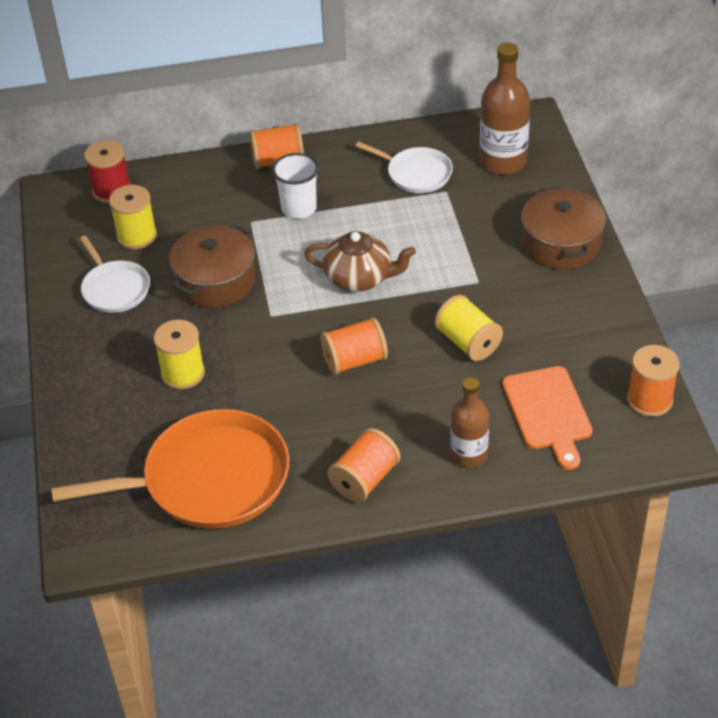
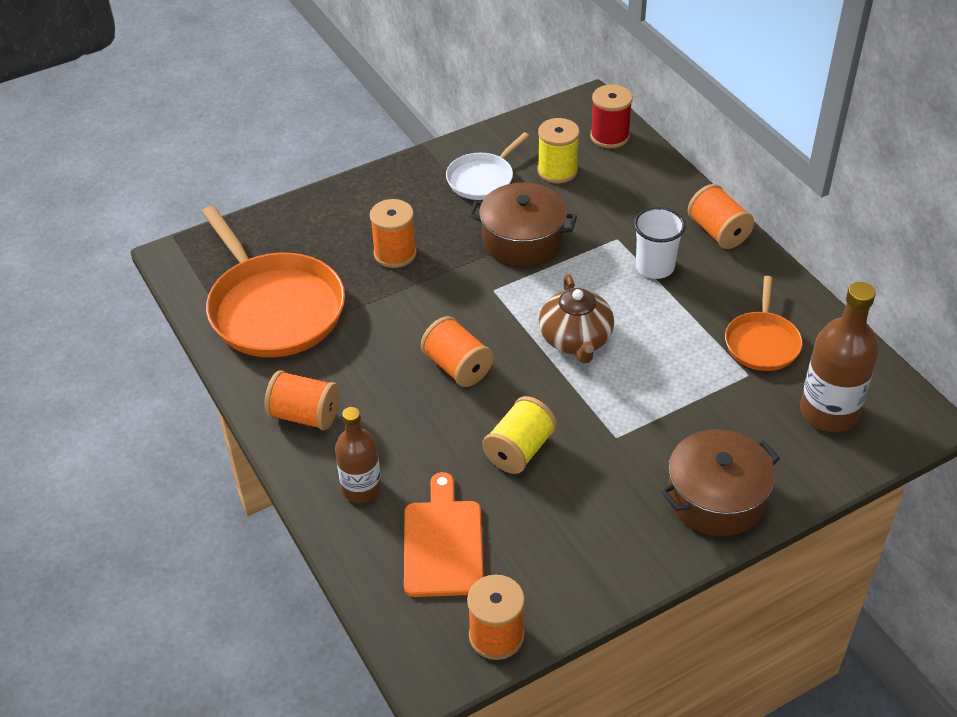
camera: 70 degrees right, 0 degrees up
(183, 373) = (395, 253): yellow spool -> orange spool
(416, 174) = (762, 342): white pan -> orange pan
(548, 412) = (443, 543): orange cutting board -> orange cutting board turned 120 degrees clockwise

